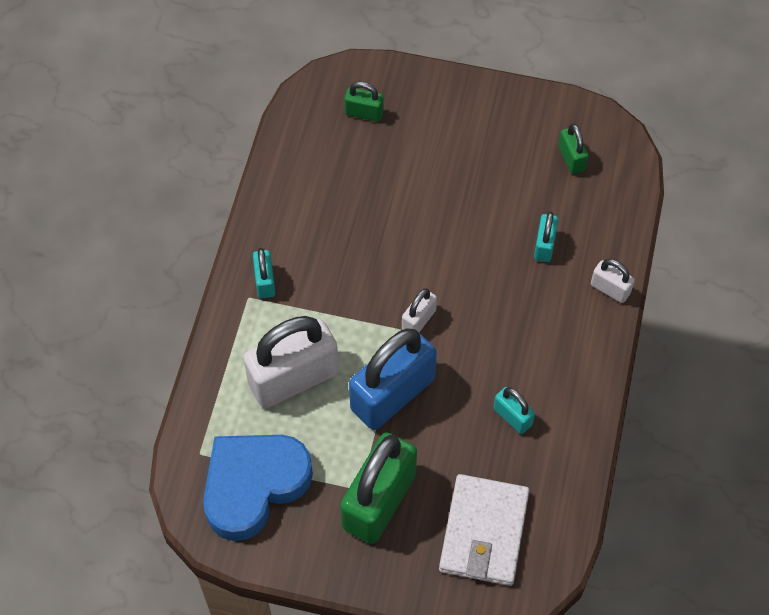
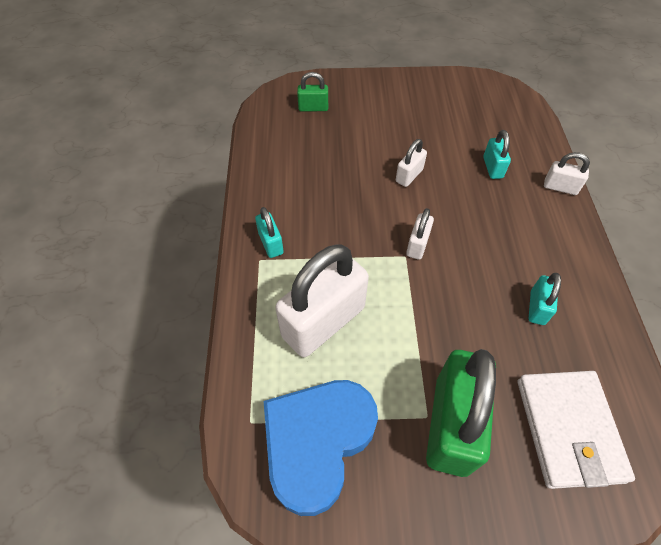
camera: 15 degrees left, 5 degrees down
(392, 394) = (421, 314): blue padlock -> none
(443, 234) = (409, 176): none -> white padlock
(512, 417) = (537, 308): turquoise padlock -> turquoise padlock turned 75 degrees clockwise
(571, 158) = (481, 107): green padlock -> none

